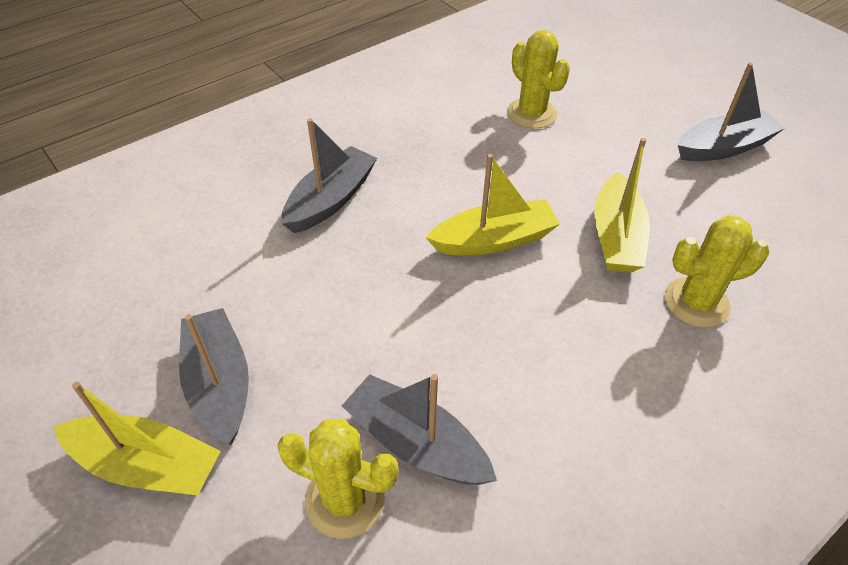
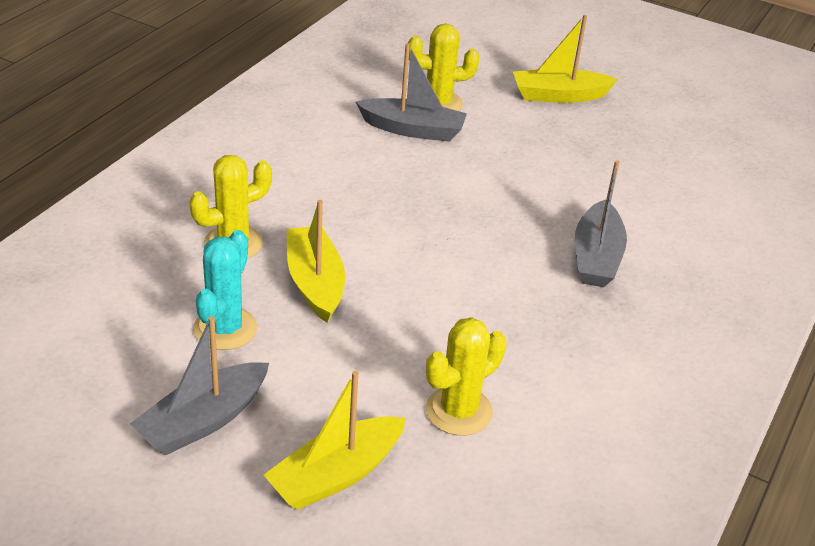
camera: 155 degrees right, 10 degrees down
(219, 384) = (557, 132): grey boat -> none
(494, 240) = (427, 255): yellow boat -> yellow boat (336, 475)
(531, 113) = (459, 411): yellow cactus -> yellow cactus turned 75 degrees counterclockwise
(706, 212) = (225, 329): none -> turquoise cactus

